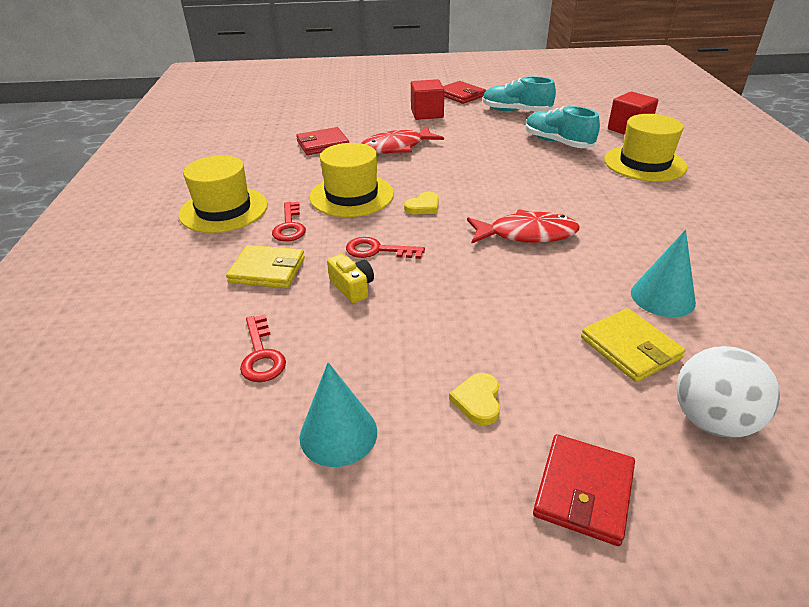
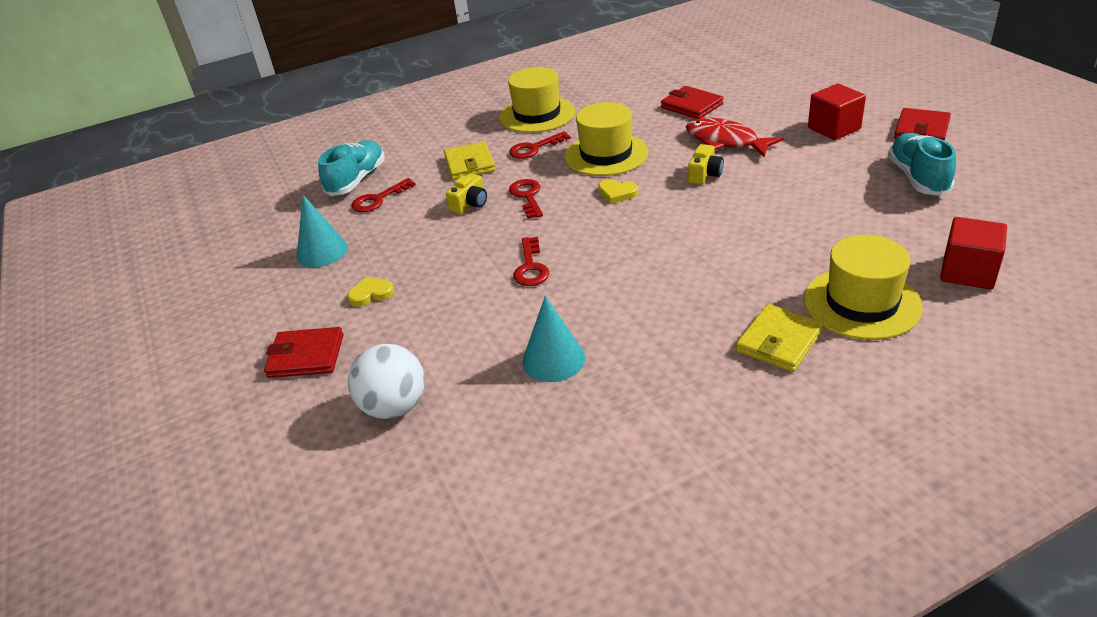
camera: 70 degrees right, 0 degrees up
(436, 166) = (705, 174): none -> yellow camera
(507, 276) = (531, 267): none -> red key
(526, 234) = (610, 260): red fish -> none
(557, 142) = (853, 228): turquoise shoe -> turquoise shoe (357, 180)
(630, 348) = (465, 352): yellow wallet -> yellow wallet (779, 341)

